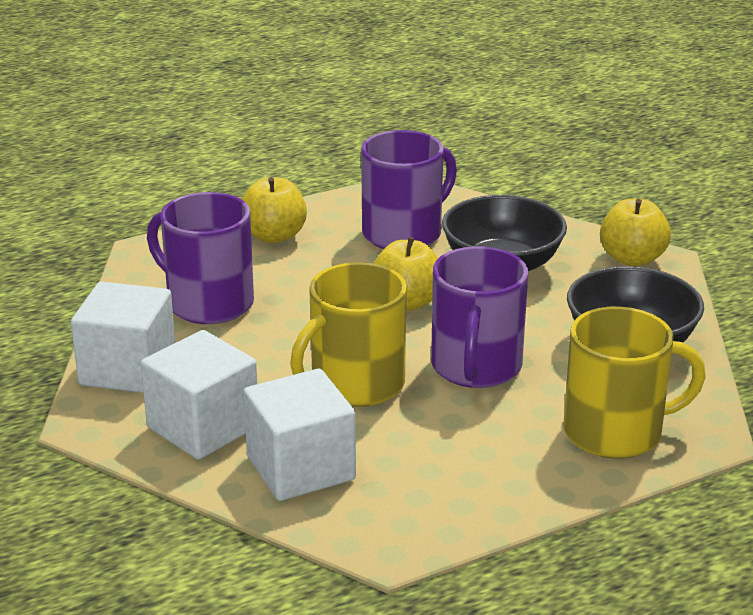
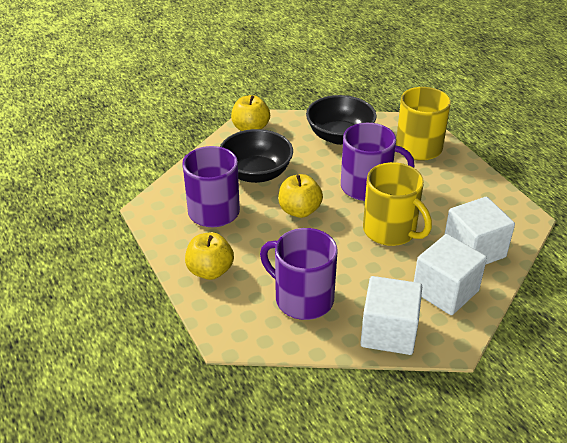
camera: 90 degrees left, 10 degrees up
(208, 303) = (302, 299): purple mug -> purple mug turned 90 degrees clockwise

